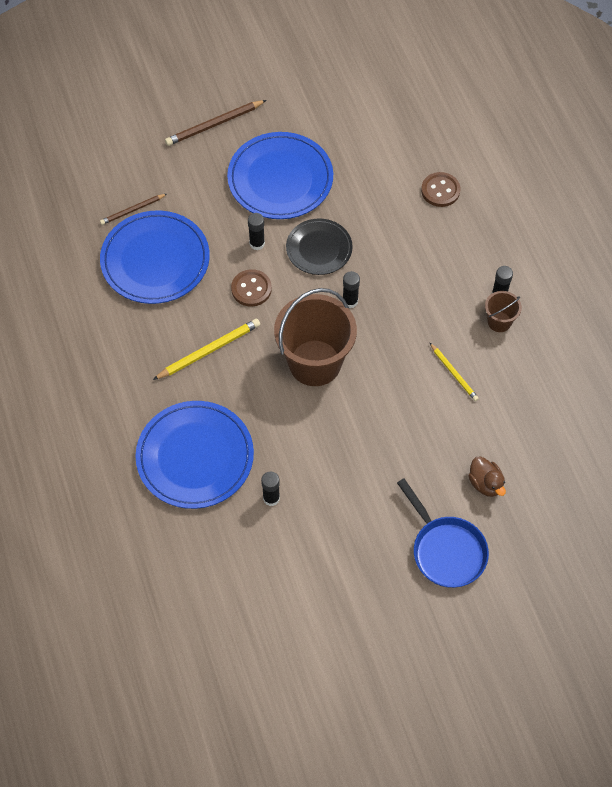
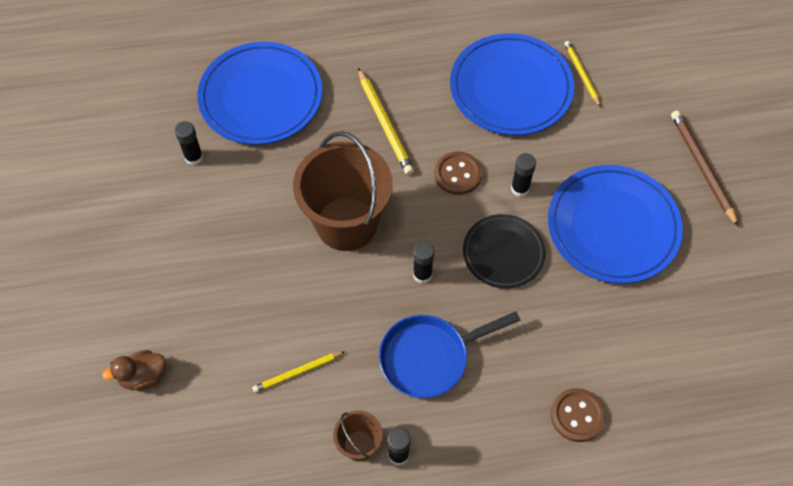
camera: 100 degrees right, 0 degrees up
(132, 210) = (581, 74): brown pencil -> yellow pencil
(446, 550) = (77, 316): blue pan -> blue pan (429, 357)

